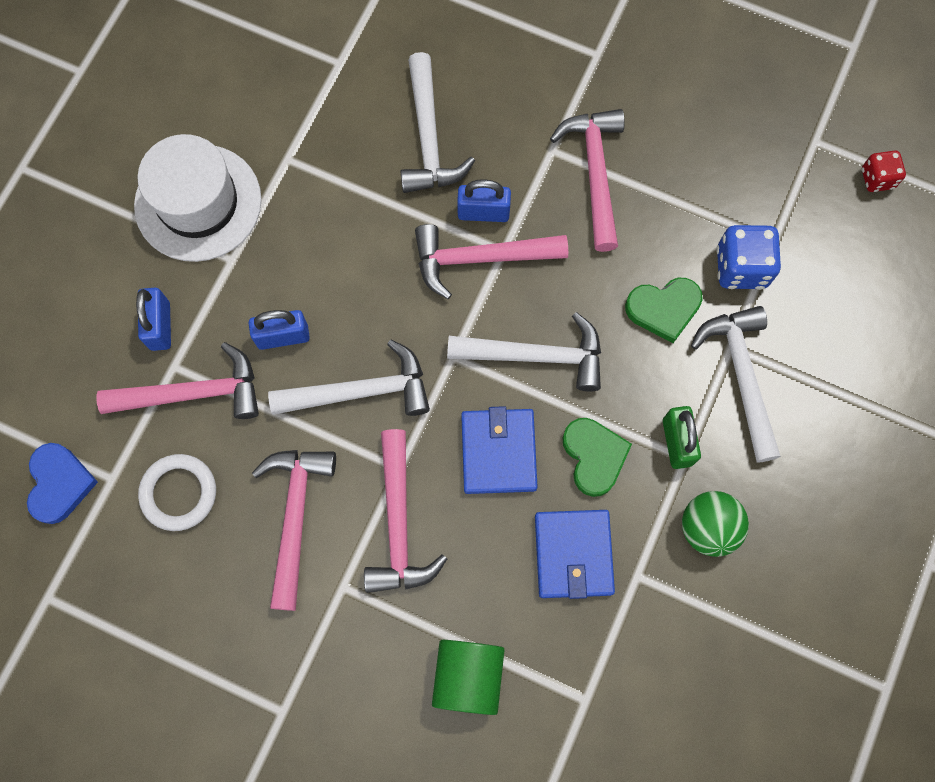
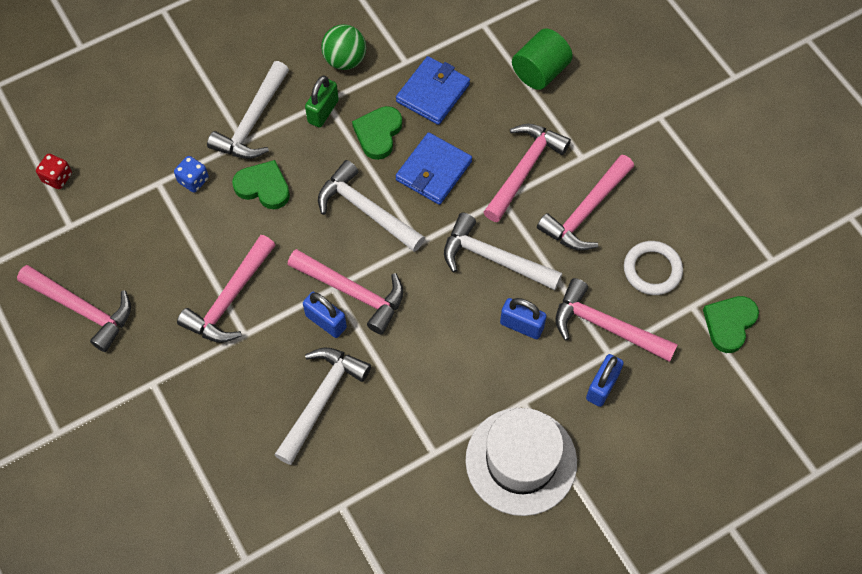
camera: 145 degrees left, 10 degrees down
(59, 484) = (729, 324): blue heart -> green heart
(723, 74) = (82, 309): none -> pink hammer
(741, 267) = (193, 180): blue dice -> blue dice, size x0.62

